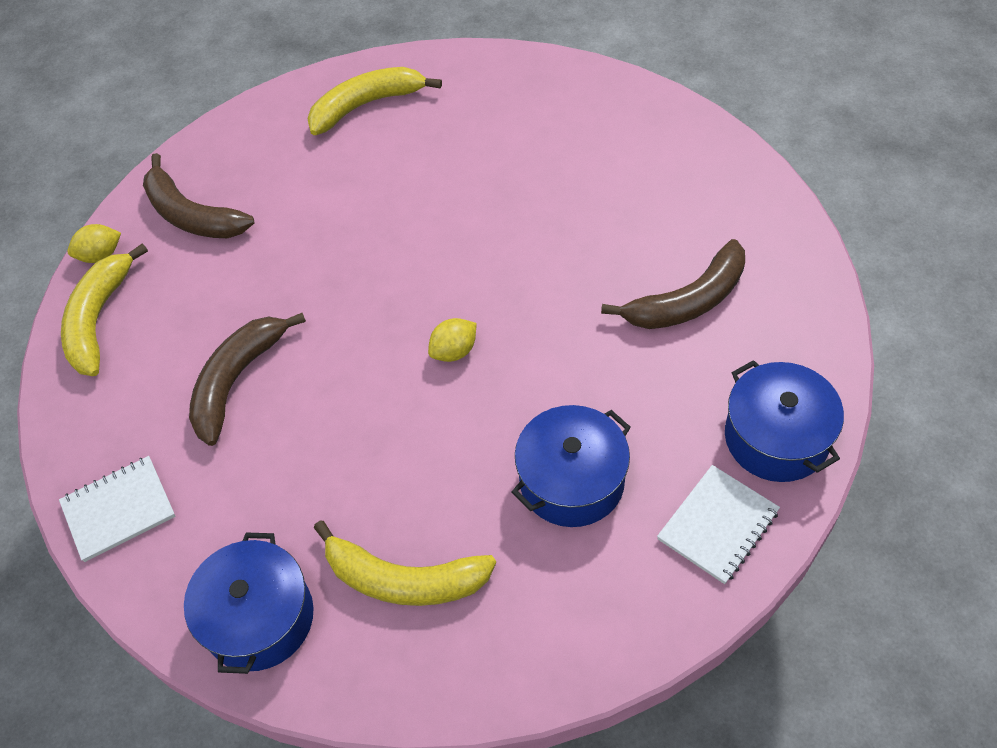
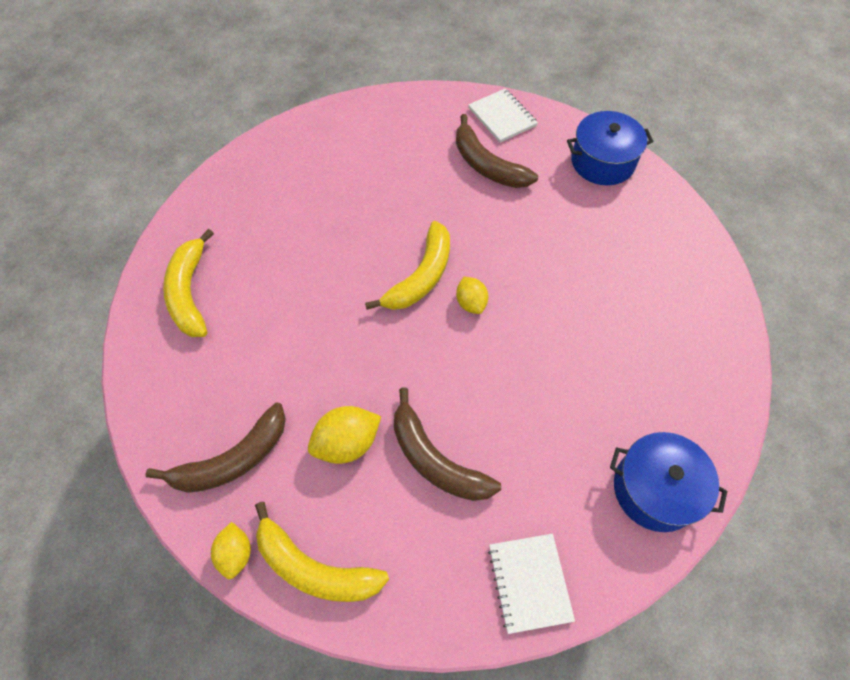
camera: 75 degrees left, 5 degrees up
(234, 297) = (347, 443): none -> yellow lemon
(404, 579) = (647, 385): yellow banana -> yellow banana (421, 276)
(572, 481) = (600, 269): blue pot -> none
(688, 301) = (487, 165): brown banana -> brown banana turned 150 degrees clockwise
(718, 525) = (653, 209): white notebook -> white notebook (502, 117)

